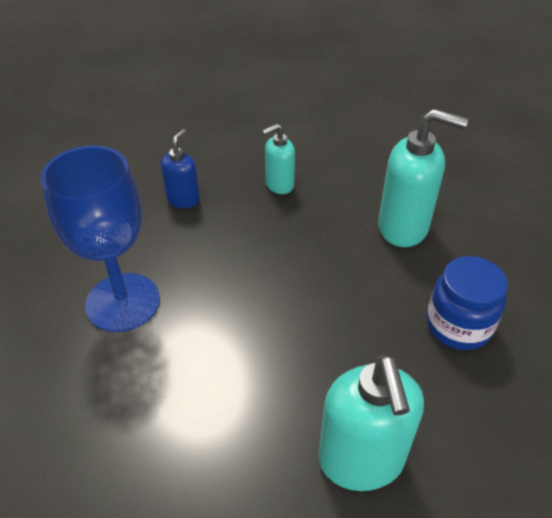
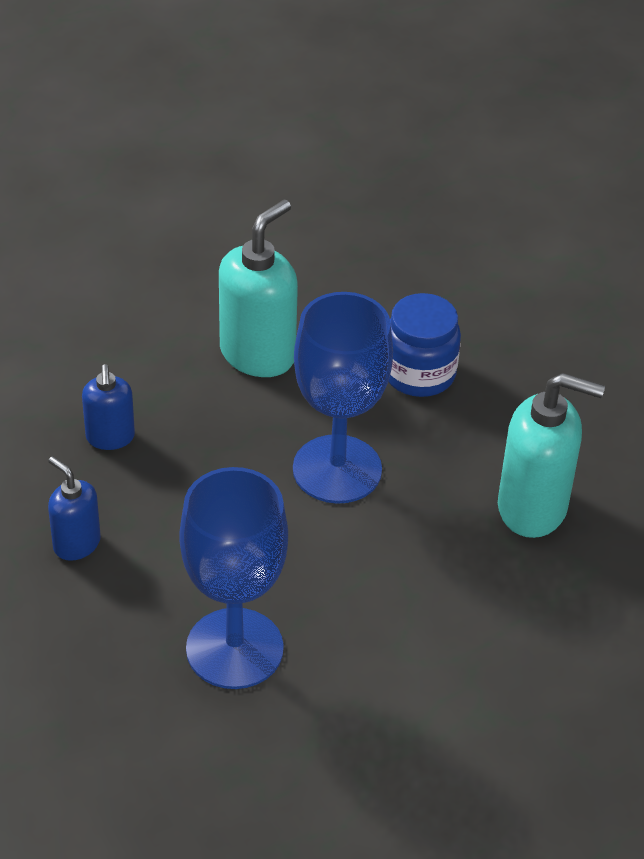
camera: 70 degrees left, 0 degrees up
(279, 185) = (110, 437): turquoise soap dispenser -> blue soap dispenser
(321, 306) = (337, 469): none -> blue goblet

